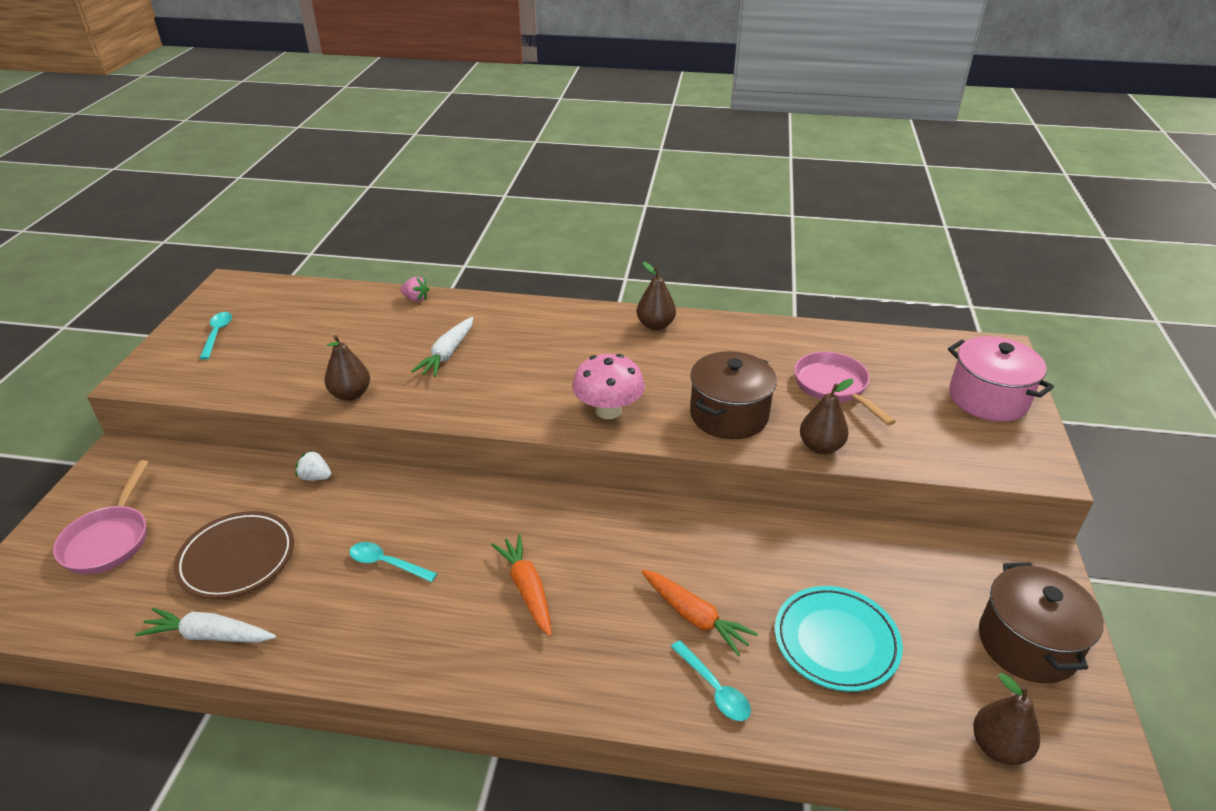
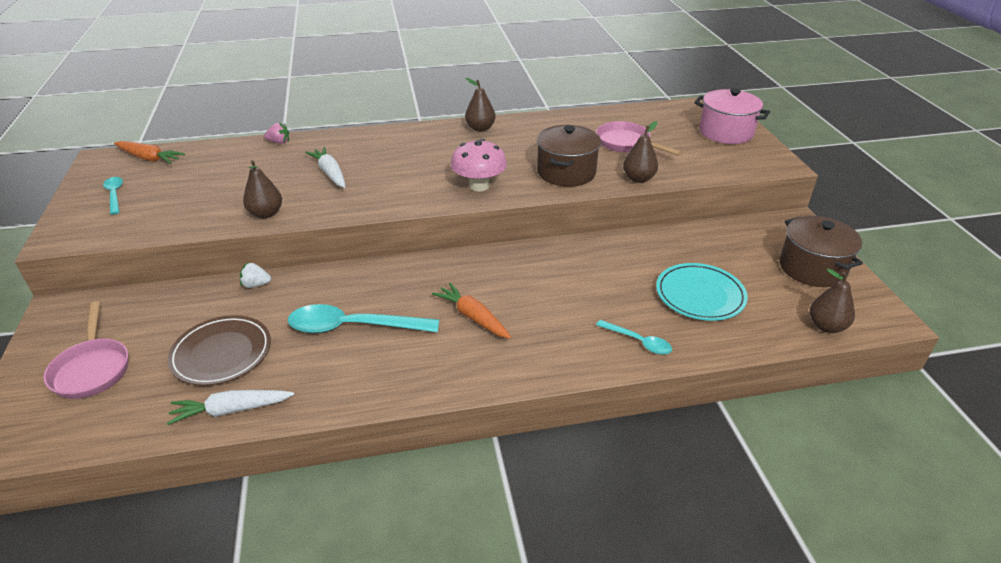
camera: 20 degrees left, 0 degrees up
(386, 563) = (352, 327): turquoise spoon -> turquoise spoon, size x1.90
(447, 354) = (330, 173): white carrot -> white carrot turned 150 degrees clockwise
(694, 617) = (601, 304): orange carrot -> orange carrot (149, 158)

